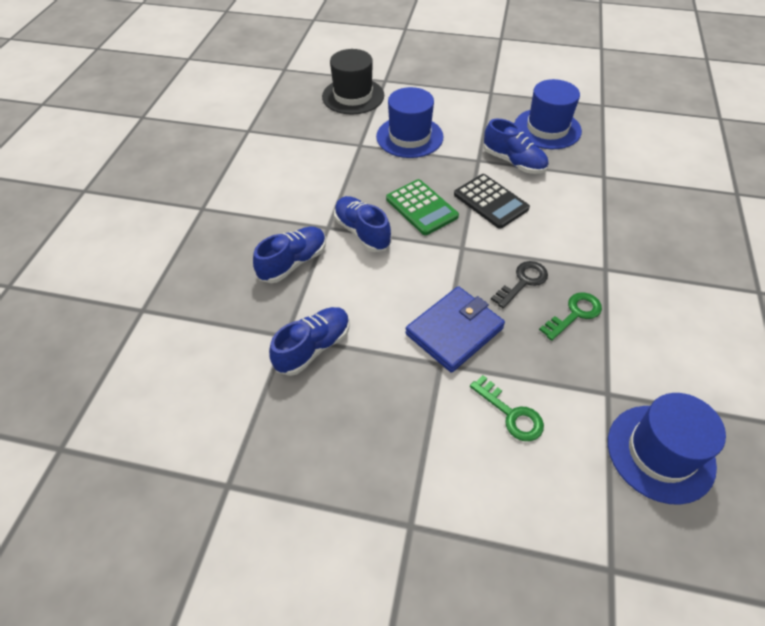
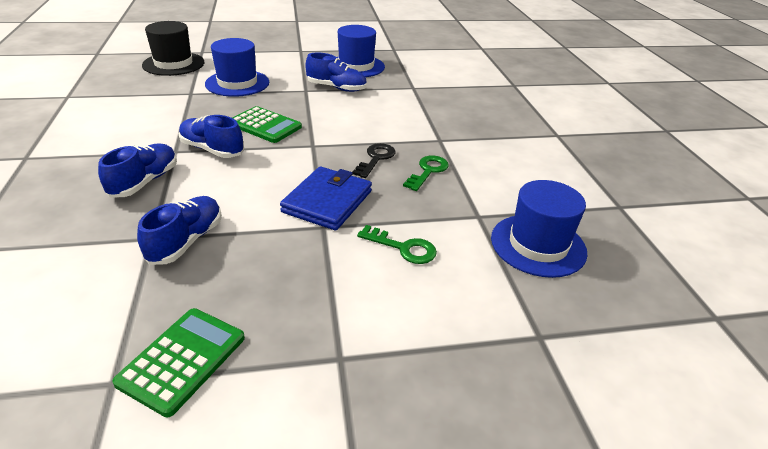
camera: 25 degrees left, 15 degrees down
(282, 481) = (182, 360): none -> green calculator
(491, 201) = (327, 113): black calculator -> none

